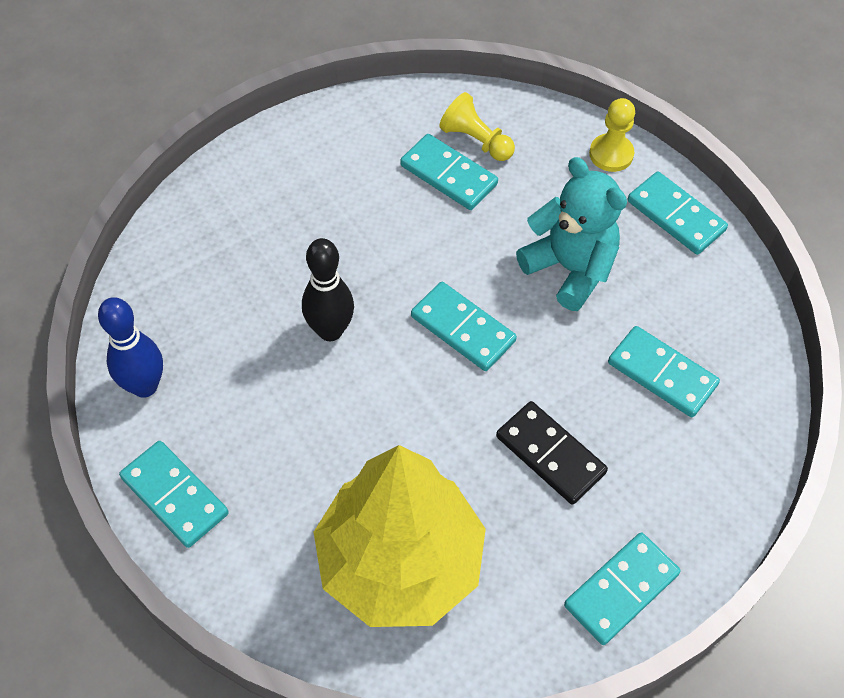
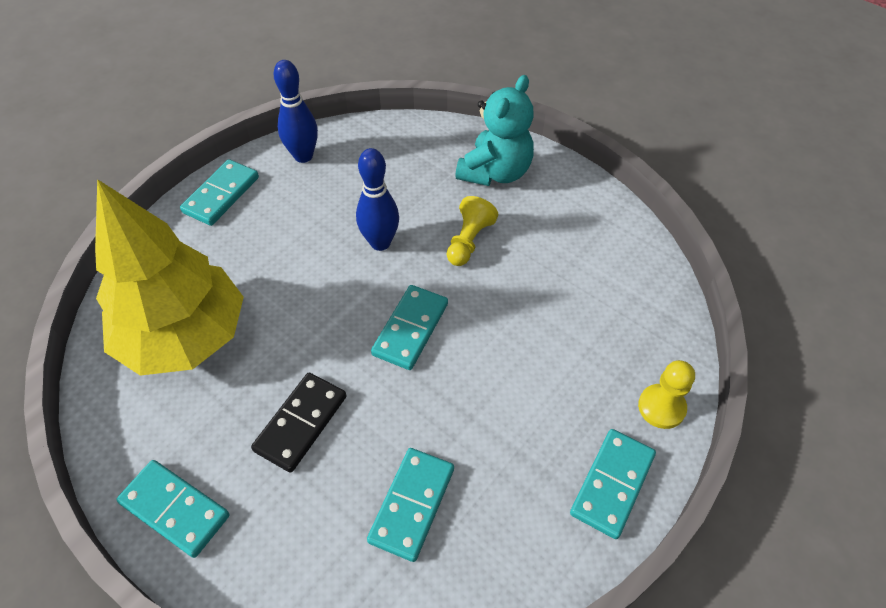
camera: 75 degrees right, 5 degrees down
(330, 330) = (380, 243): black bowling pin -> blue bowling pin
(448, 175) = (569, 282): turquoise domino -> none
(476, 140) = (618, 293): yellow pawn -> yellow pawn (469, 241)
(570, 268) = (506, 398): turquoise teddy bear -> turquoise teddy bear (495, 172)

